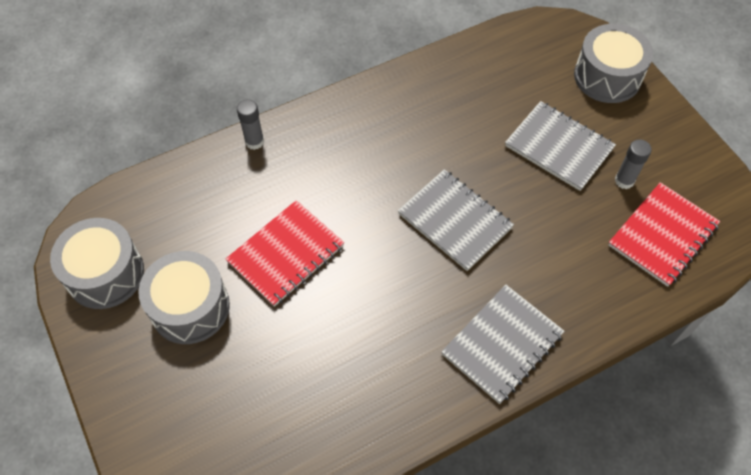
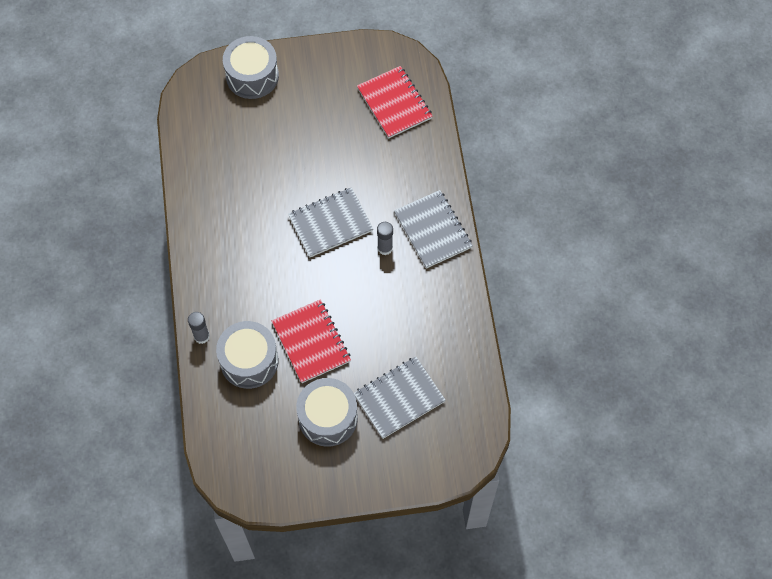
camera: 70 degrees left, 5 degrees up
(105, 273) = (276, 471): grey drum -> grey drum (249, 361)
(559, 147) = (299, 134): grey notebook -> grey notebook (399, 398)
(624, 180) = (344, 106): grey glue stick -> grey glue stick (385, 248)

